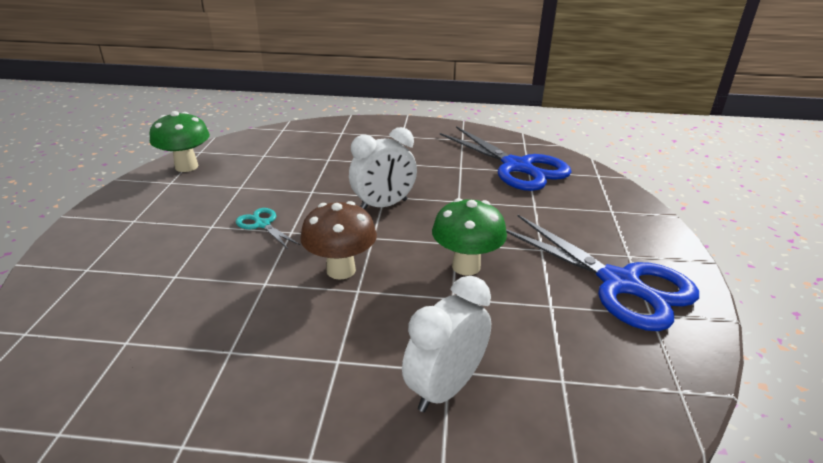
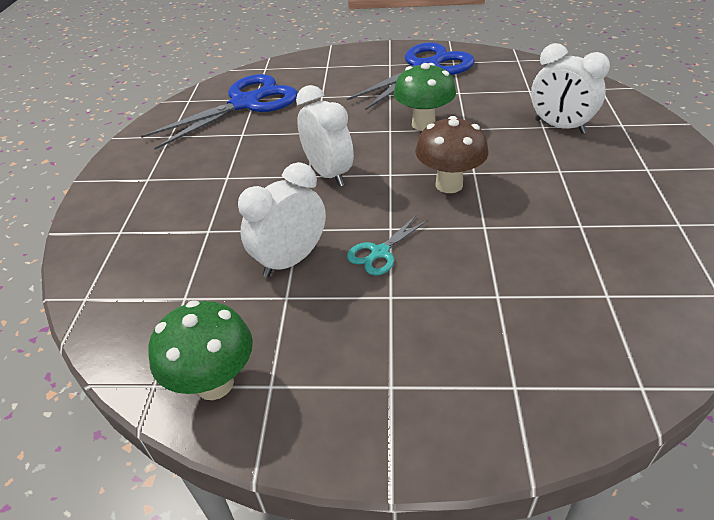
camera: 90 degrees left, 10 degrees up
(276, 188) = (290, 260): none -> white clock

